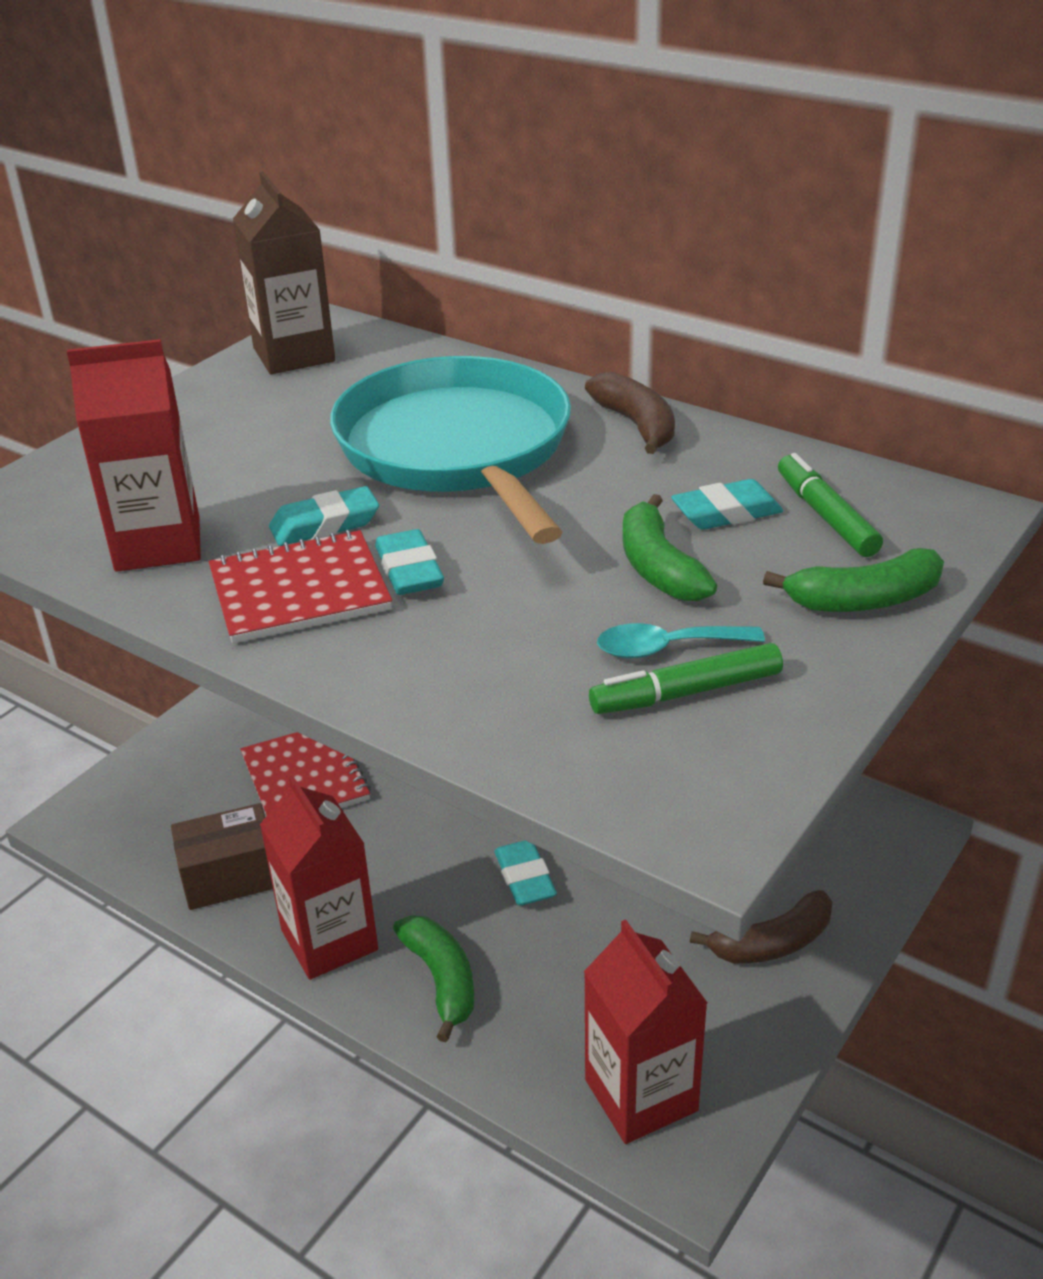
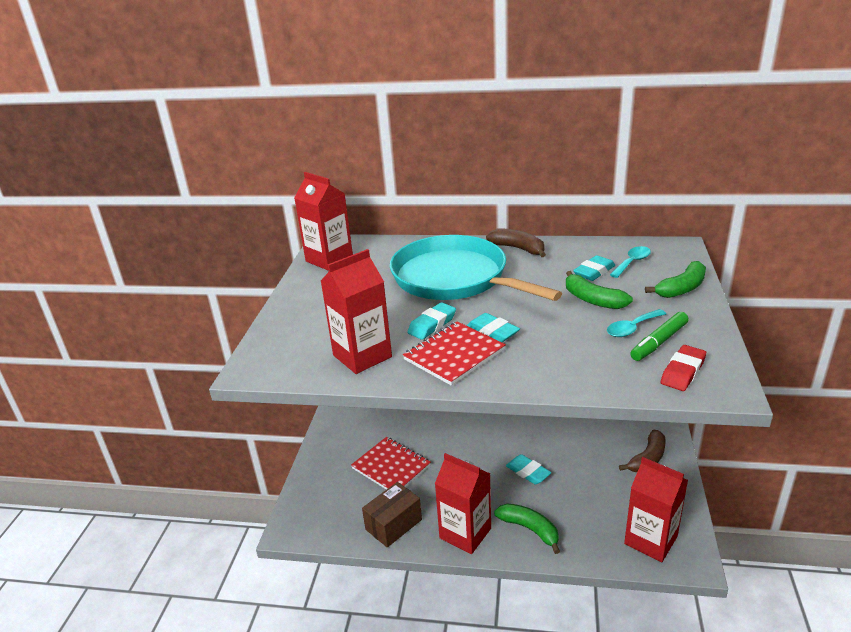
camera: 25 degrees left, 5 degrees down
(294, 355) = (329, 259): brown carton -> red carton
(662, 767) = (683, 372): none -> red eraser
(826, 516) = (632, 262): green marker -> turquoise spoon

